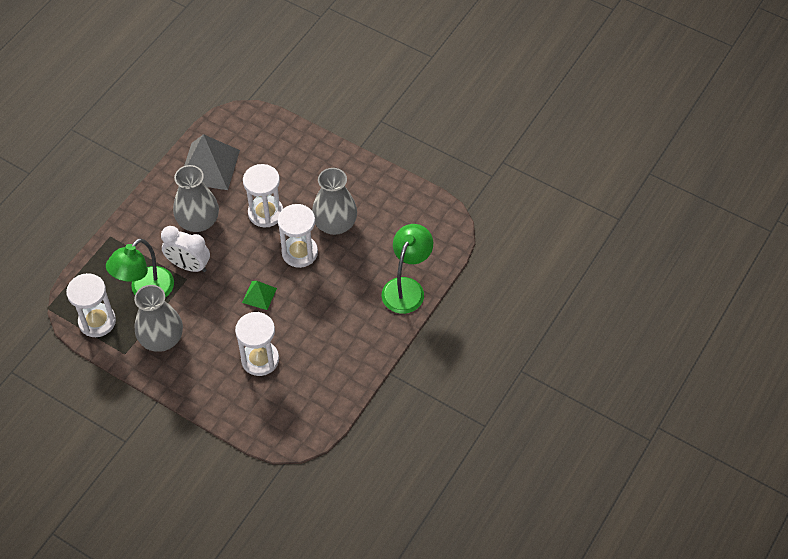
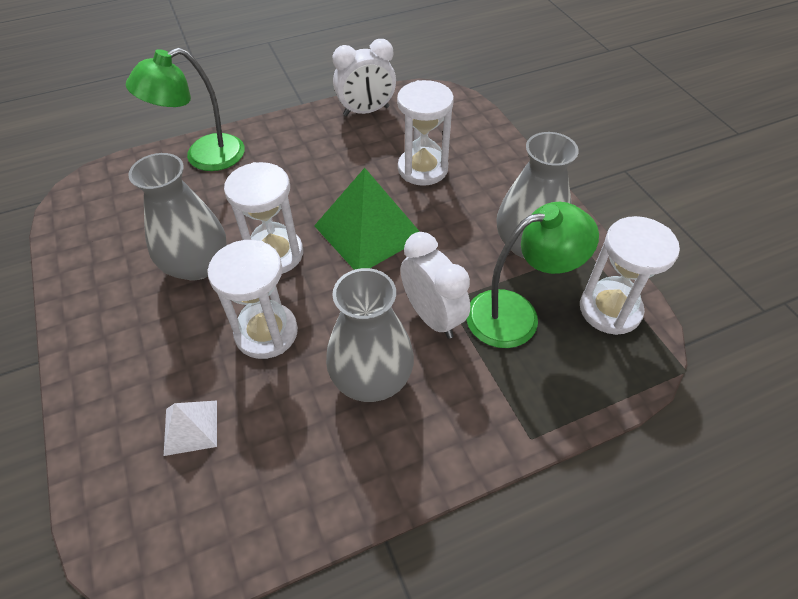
camera: 145 degrees left, 5 degrees down
(209, 166) = (278, 474): grey pyramid -> none
(259, 295) = (368, 231): green pyramid -> green pyramid, size x1.98
(261, 161) = (191, 427): none -> white pyramid
(337, 389) = (366, 111): none -> white clock

